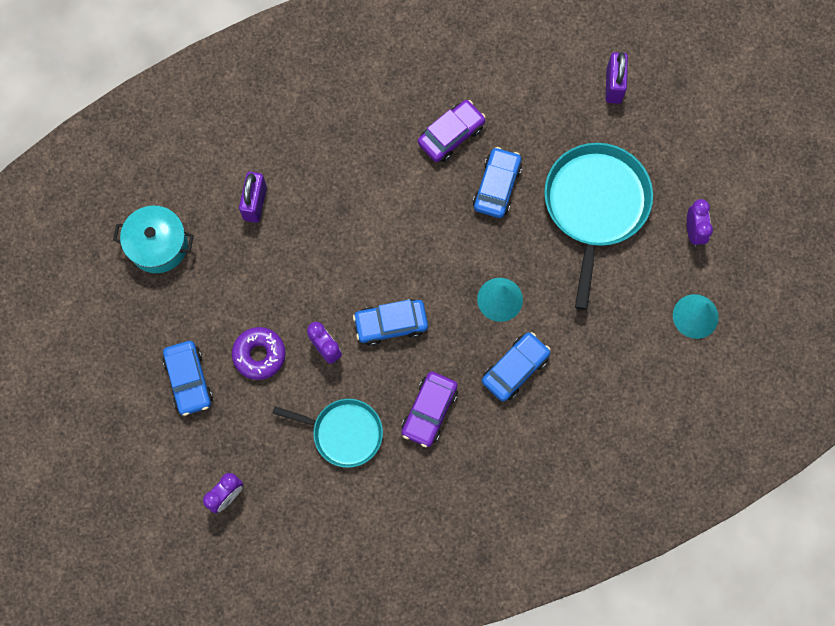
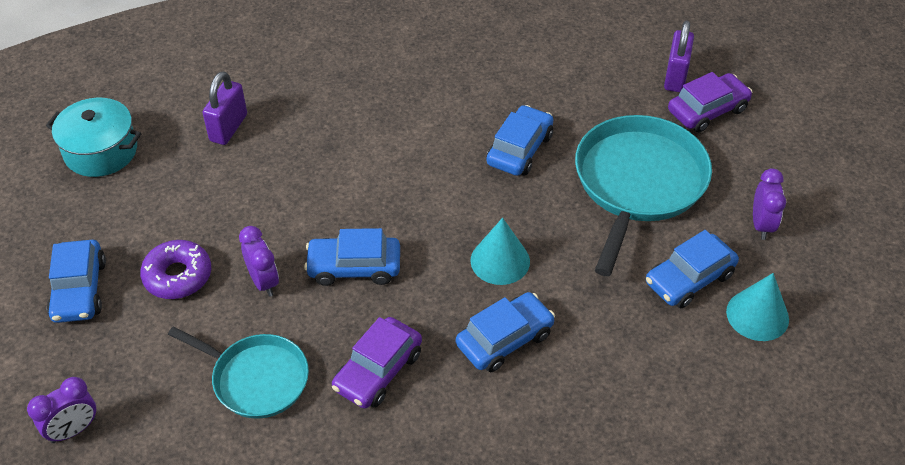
camera: 10 degrees right, 25 degrees down
(451, 135) = (476, 96): purple car -> purple car (707, 110)
(643, 292) = (689, 279): none -> blue car

